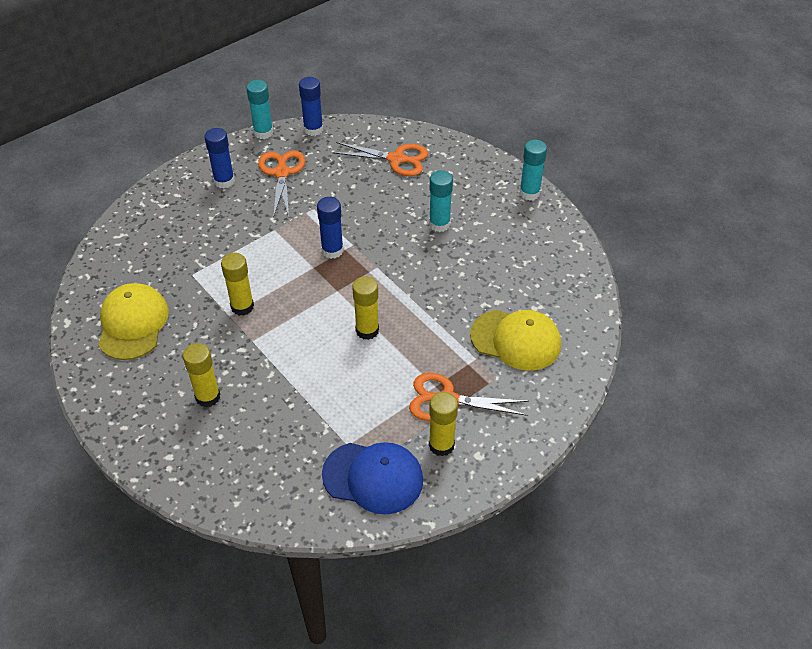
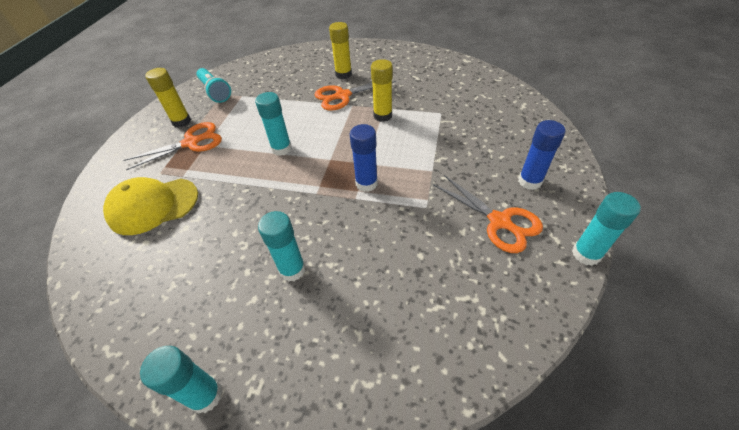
camera: 145 degrees right, 0 degrees up
(133, 324) = (432, 76): yellow cap -> none
(313, 129) = (551, 299): blue glue stick -> none
(367, 330) = (281, 149): yellow glue stick -> turquoise glue stick
(373, 477) = (215, 92): blue cap -> turquoise flashlight
(396, 159) = (414, 325): orange scissors -> orange scissors (342, 96)

